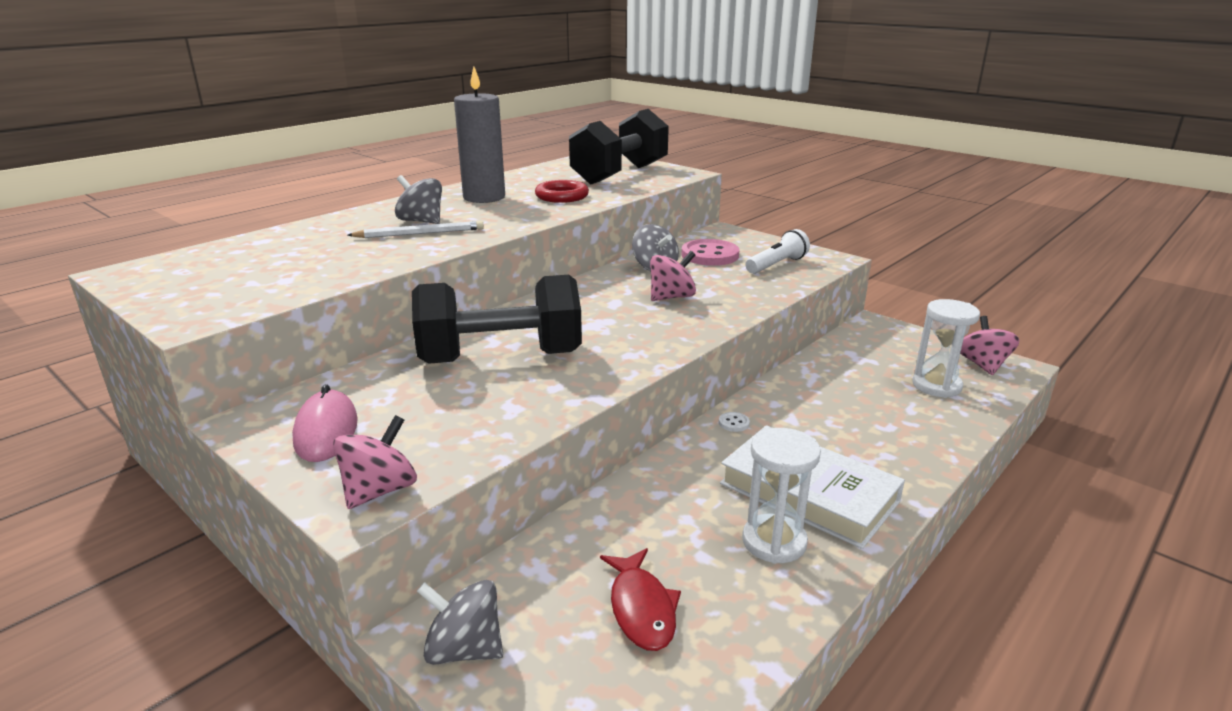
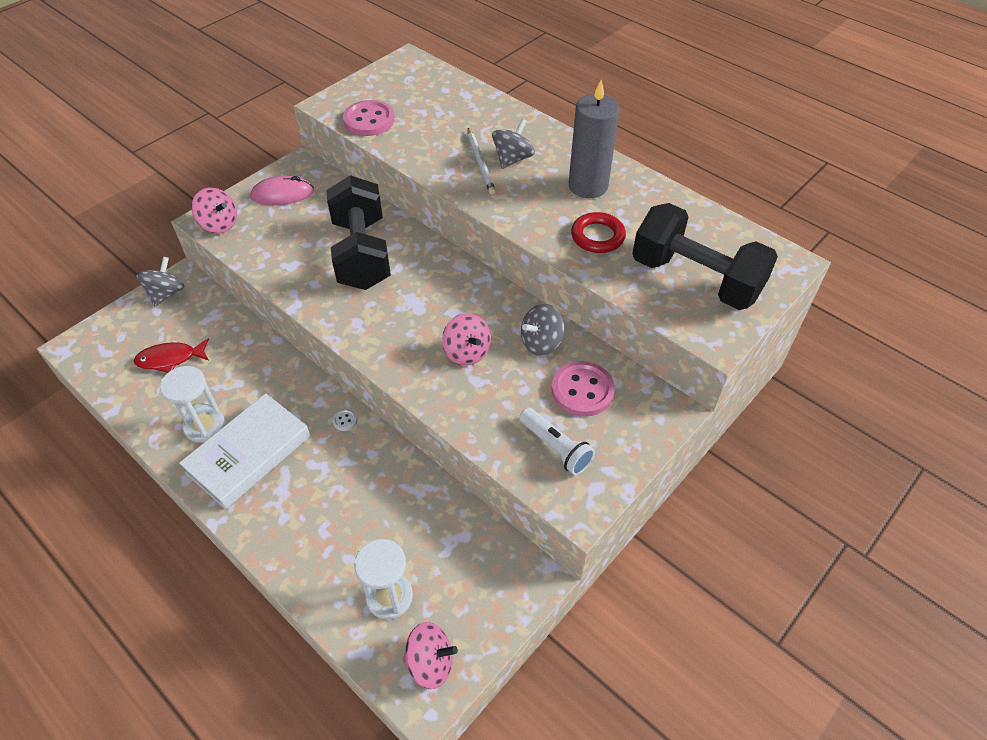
camera: 90 degrees right, 25 degrees up
(272, 290) = (369, 120): none -> pink button

